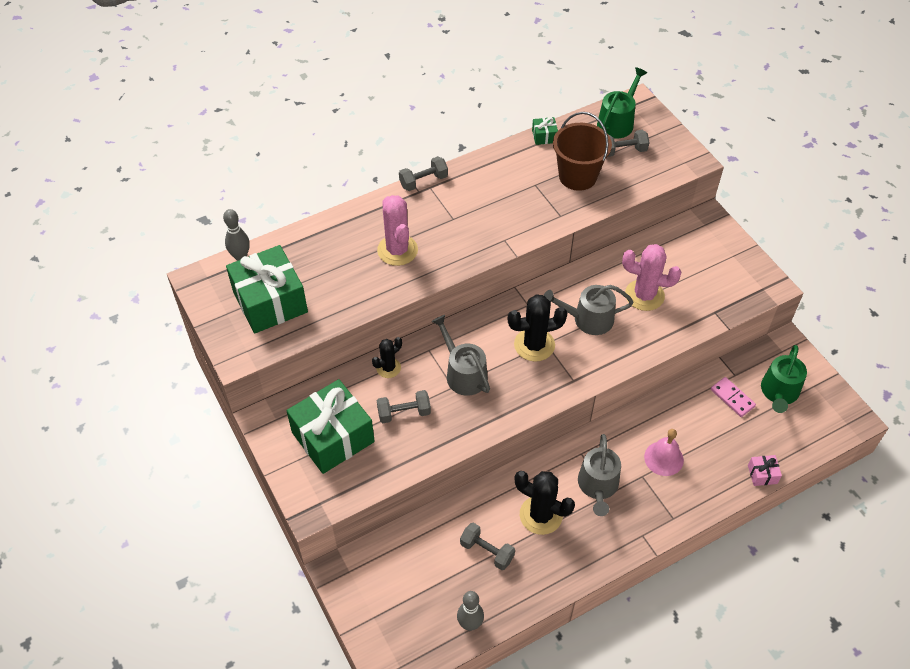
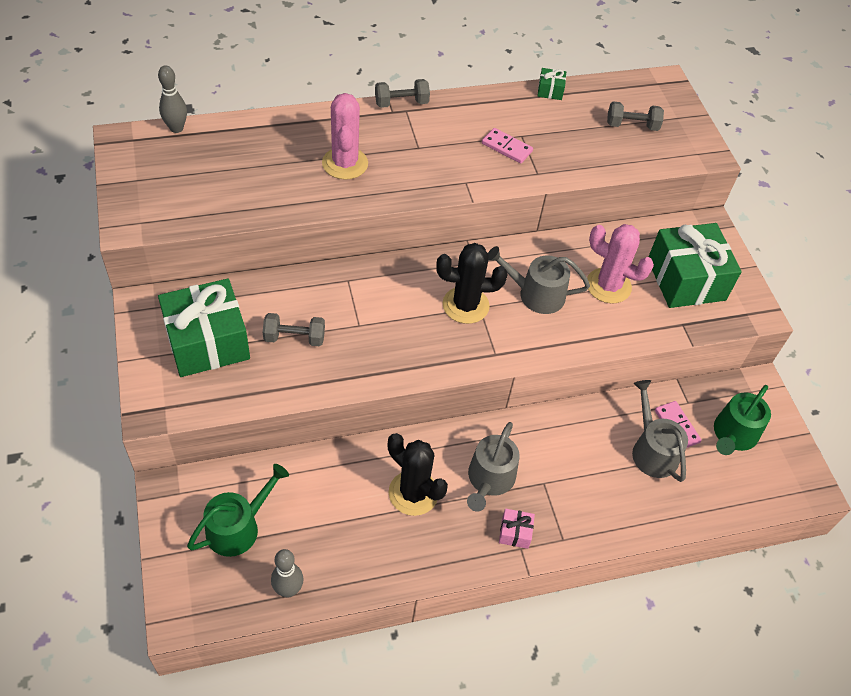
camera: 10 degrees right, 0 degrees up
(270, 301) = (187, 180): green gift -> green gift (686, 279)
(388, 368) = (297, 287): black cactus -> none
(463, 373) = (376, 314): grey watering can -> grey watering can (652, 450)
(487, 551) = (338, 515): grey dumbbell -> none
(527, 199) = (507, 147): none -> pink domino
(577, 176) = (572, 139): brown bucket -> none
(617, 122) = (636, 96): green watering can -> green watering can (238, 527)
(663, 458) = (575, 470): pink bell -> none
(762, 474) = (683, 520): pink gift -> pink gift (515, 533)

